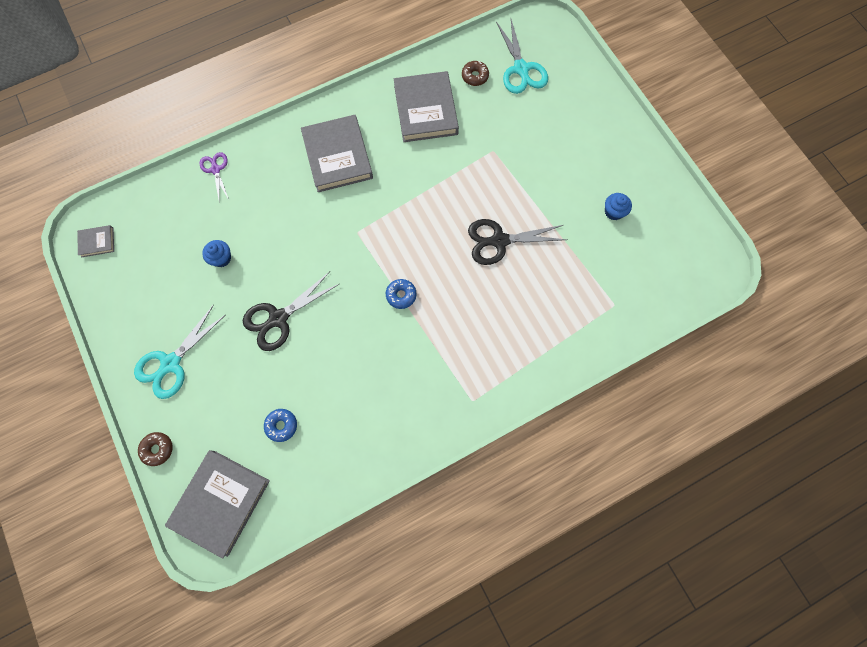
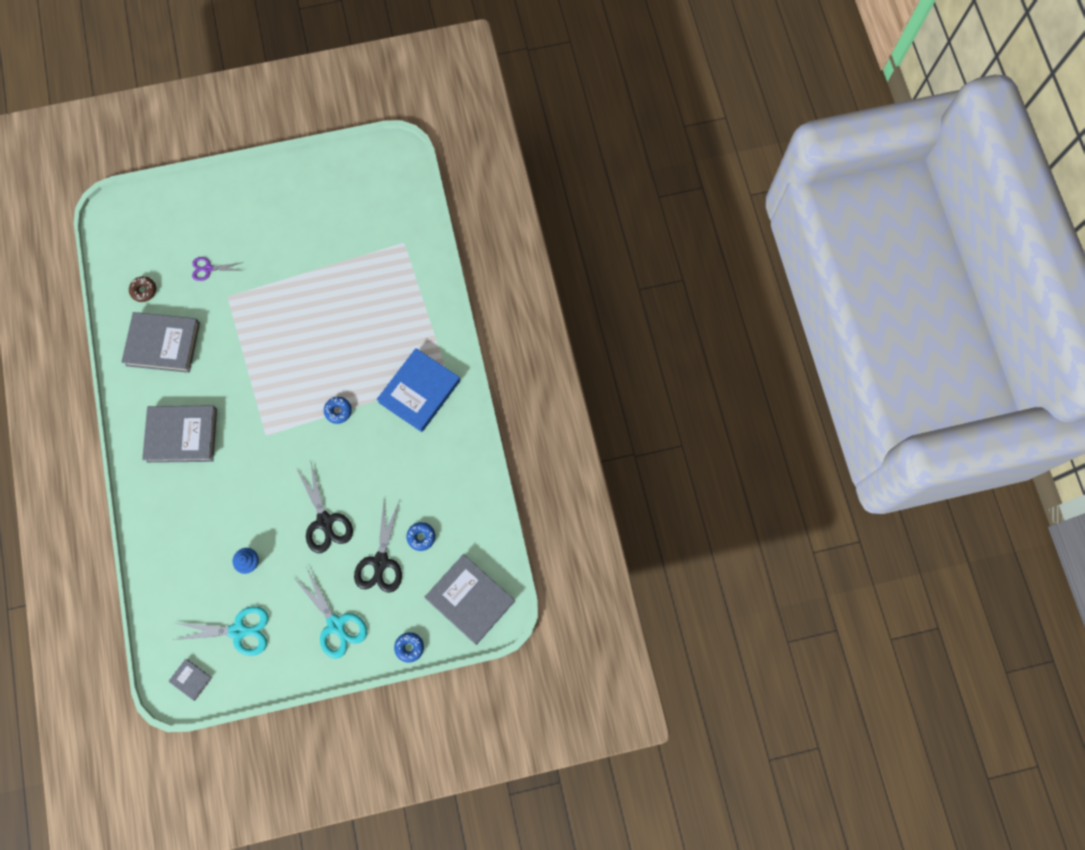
camera: 75 degrees left, 0 degrees up
(97, 242) = (191, 679): grey book -> grey book turned 60 degrees counterclockwise
(157, 449) = (409, 647): brown donut -> blue donut
(216, 169) = (154, 552): purple scissors -> purple scissors (208, 269)
(446, 374) = (419, 391): none -> blue book
(499, 241) = (316, 316): black scissors -> black scissors (380, 562)
(521, 69) = (152, 248): turquoise scissors -> turquoise scissors (238, 631)
(613, 212) = (322, 216): blue cupcake -> none

